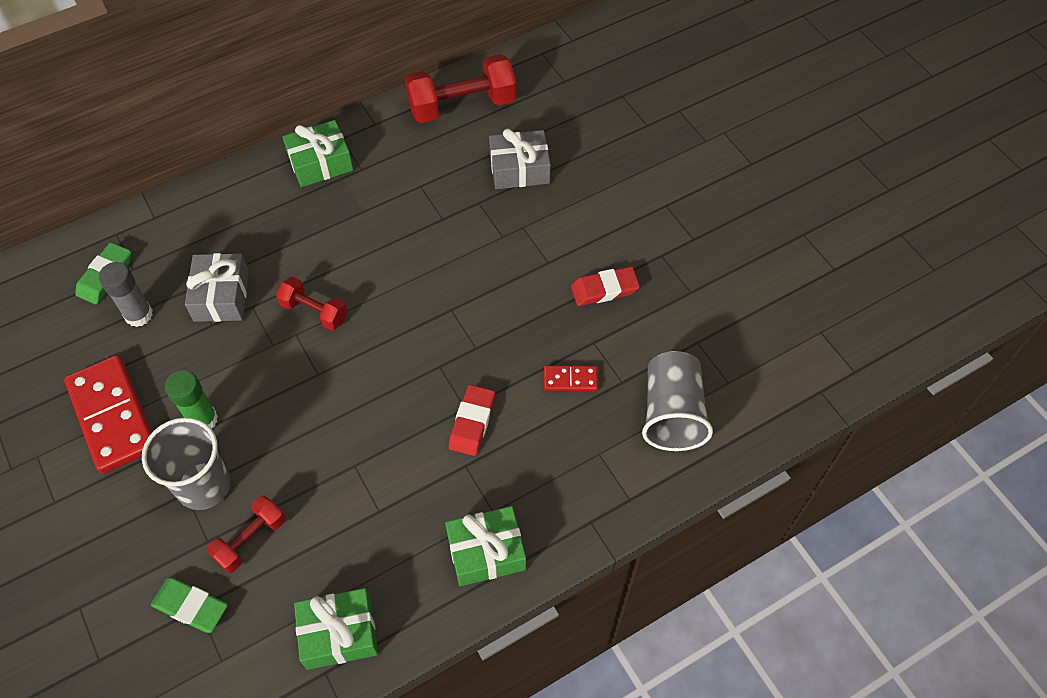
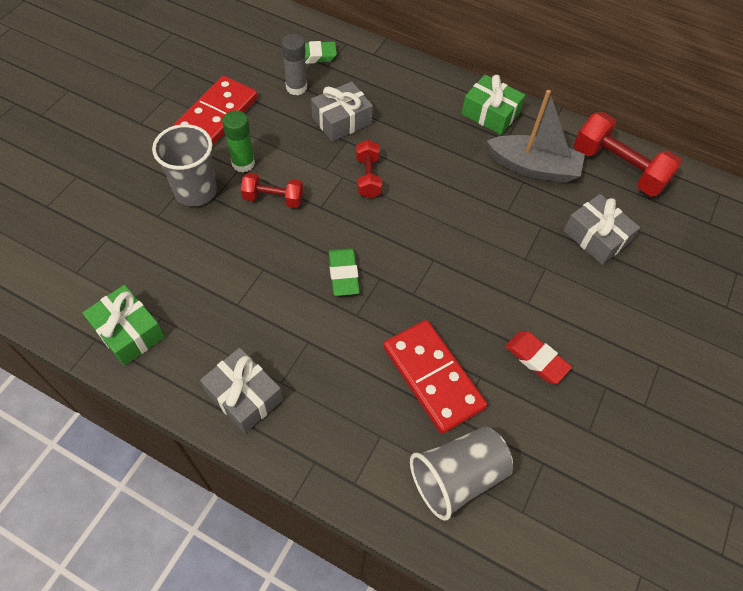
camera: 55 degrees right, 0 degrees up
(191, 606) = (106, 233): green eraser -> green eraser (343, 274)
(250, 539) = (171, 239): red dumbbell -> red dumbbell (273, 198)
(411, 168) = (533, 167): none -> grey boat
(472, 422) = (347, 326): red eraser -> none
(486, 552) = (244, 396): green gift -> grey gift
(570, 379) = (433, 377): red domino -> red domino, size x2.15

